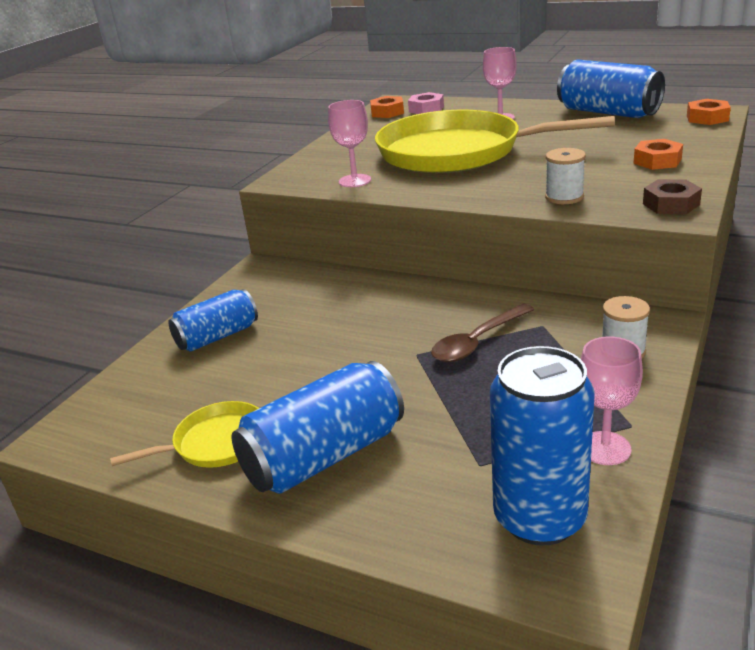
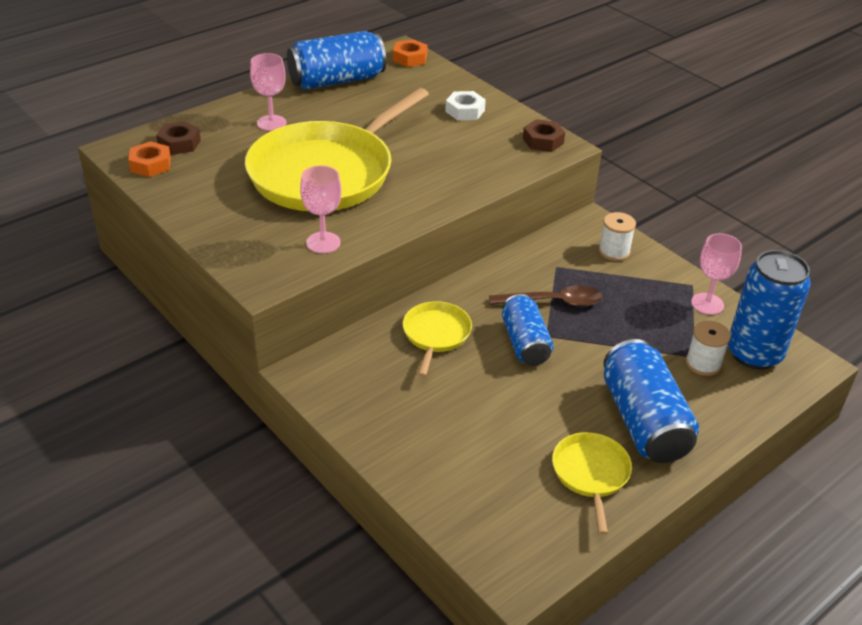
camera: 70 degrees left, 10 degrees up
(217, 337) = (421, 436): blue can -> blue can (525, 343)
(359, 300) = (436, 335): none -> yellow pan
(426, 109) = (179, 143): pink nut -> brown nut
(477, 342) = (553, 302): brown spoon -> brown spoon turned 75 degrees counterclockwise
(564, 197) = (484, 169): white spool -> white spool (703, 363)
(657, 161) = (465, 111): orange nut -> white nut

